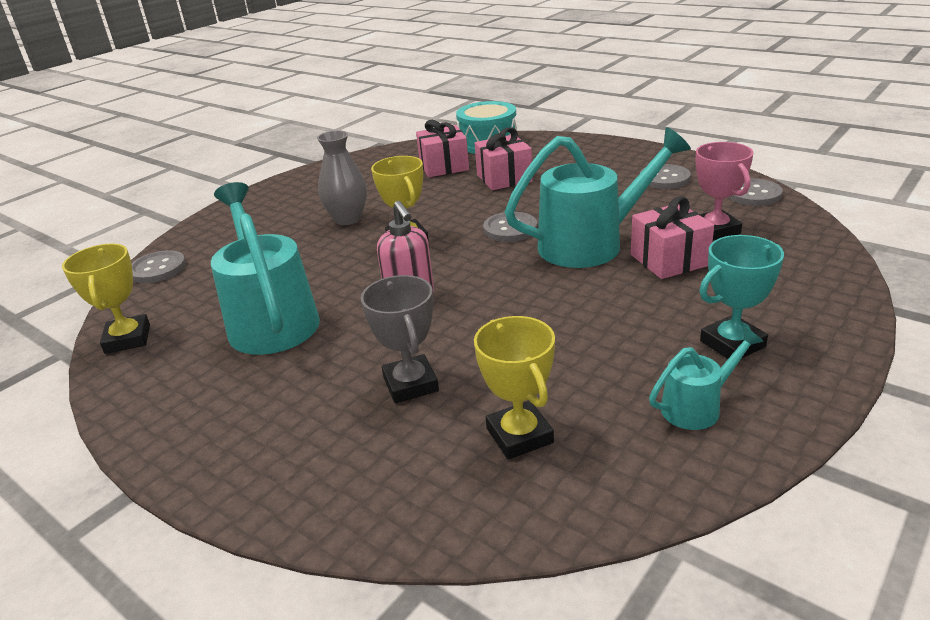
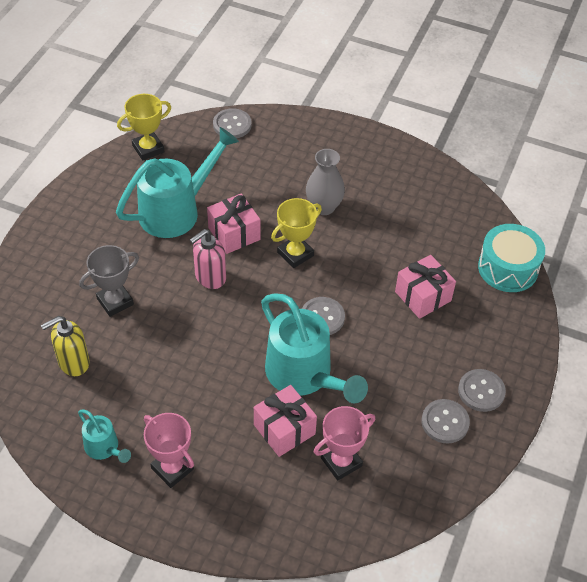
camera: 70 degrees right, 20 degrees up
(444, 166) = (441, 246): pink gift -> pink gift (234, 234)
(519, 435) = (73, 363): yellow trophy -> yellow soap dispenser
(732, 344) = (172, 468): turquoise trophy -> pink trophy
(753, 194) = (421, 494): grey button -> grey button (481, 391)

